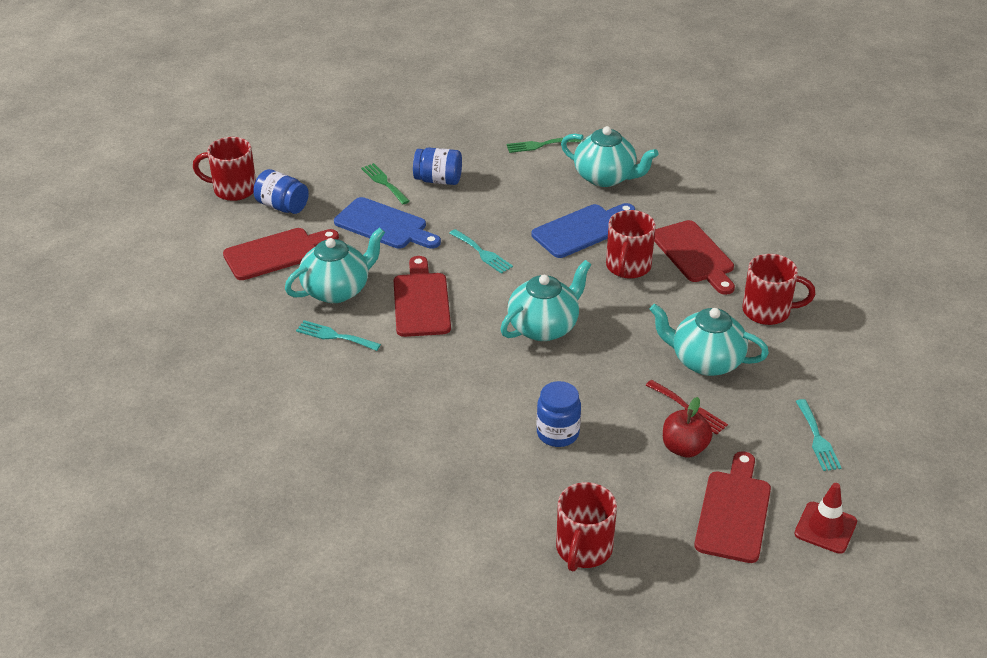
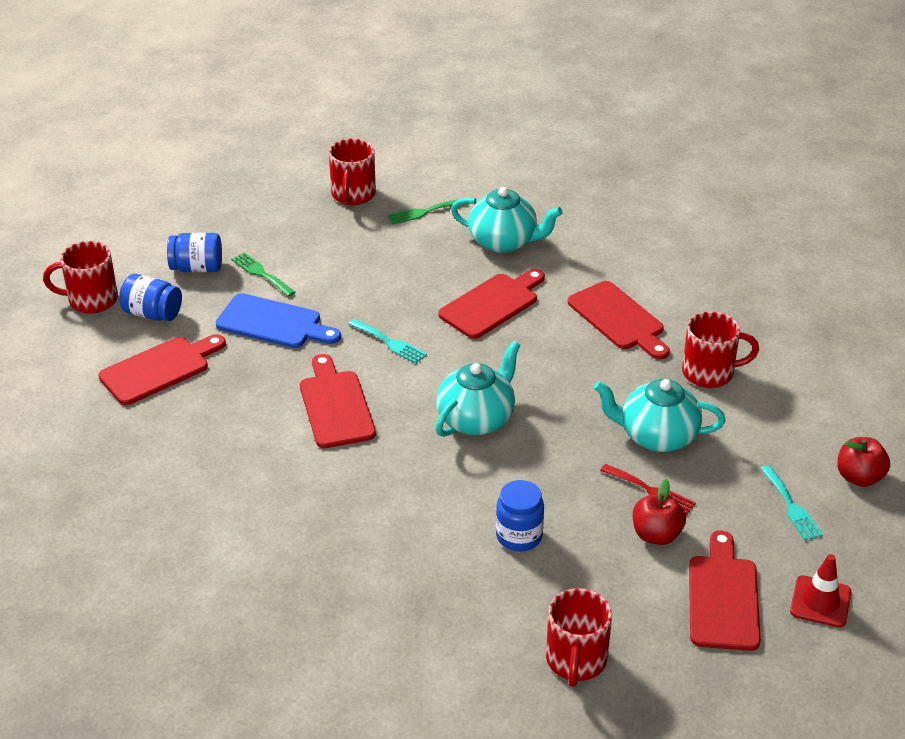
camera: 10 degrees left, 0 degrees up
(334, 336) = (248, 457): turquoise fork -> none
(337, 290) = (239, 404): turquoise teapot -> none
(438, 180) = (321, 264): blue jar -> blue jar (197, 268)
(582, 230) = (492, 304): blue cutting board -> red cutting board
(628, 267) = (551, 340): red mug -> red mug (353, 195)
(888, 420) = (859, 477): none -> red apple

